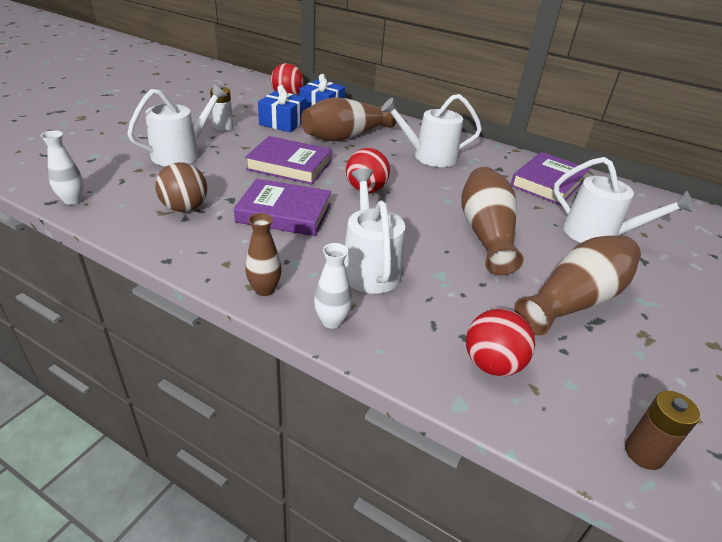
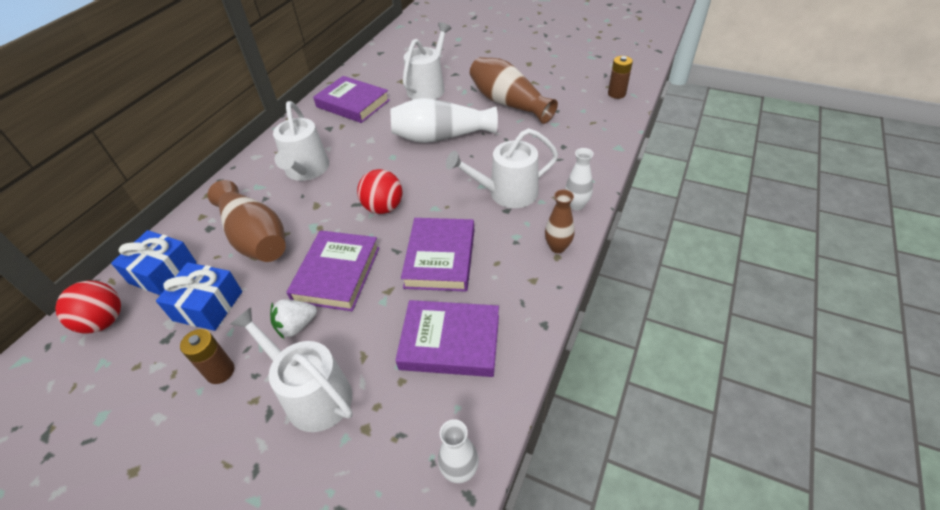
camera: 90 degrees left, 10 degrees up
(185, 208) = (450, 342): brown ball -> purple book
(223, 127) = (220, 371): white battery -> brown battery
(245, 149) = (296, 326): none -> white strawberry
(485, 233) = (441, 137): brown vase -> white vase
(492, 364) = (582, 136): red ball -> none

